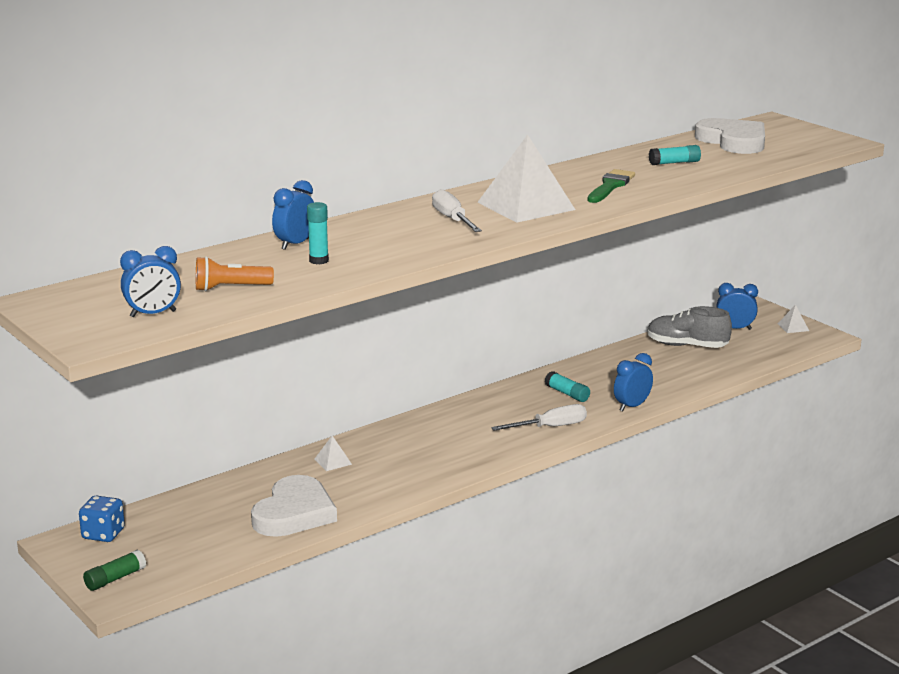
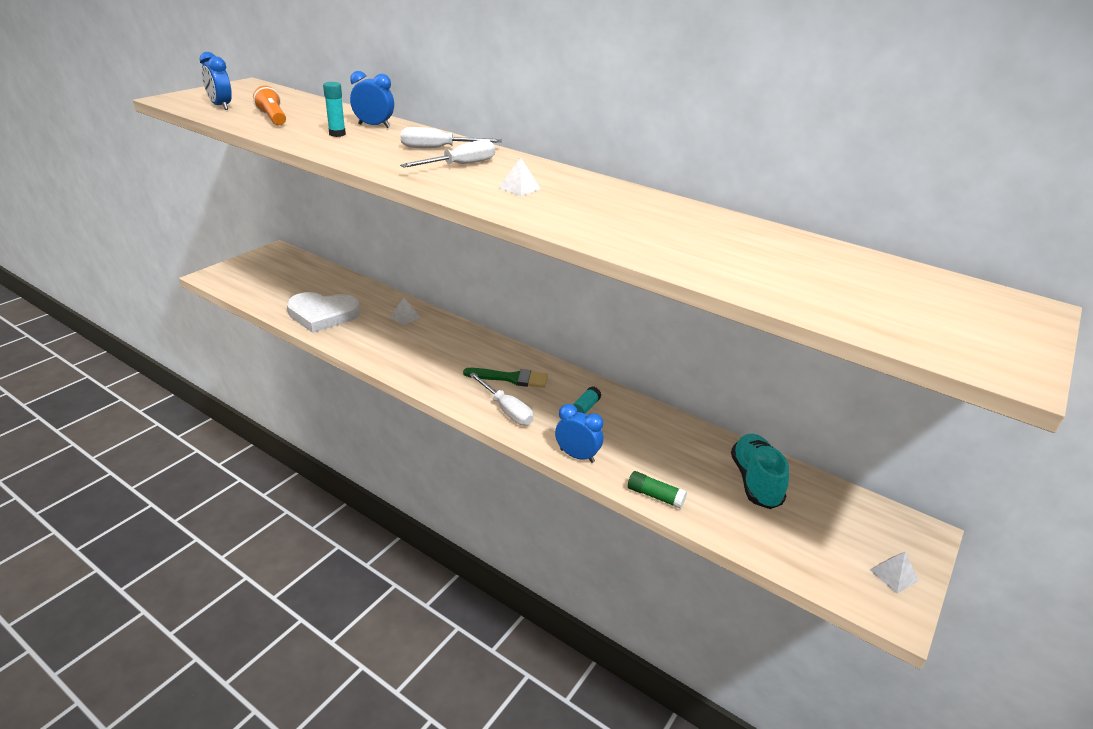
camera: 70 degrees right, 10 degrees up
(103, 534) = (287, 260): blue dice -> none
(115, 579) = (231, 273): green glue stick -> green glue stick (655, 496)
(395, 223) = (438, 148): none -> white screwdriver
(525, 206) = (519, 188): white pyramid -> white pyramid, size x0.41
(610, 186) = (616, 220): green brush -> green brush (510, 378)
(674, 163) = (740, 249): turquoise glue stick -> none
(687, 346) = (755, 481): grey shoe -> turquoise shoe
(733, 141) = (883, 282): white heart -> none
(735, 328) = (838, 518): blue clock -> none

